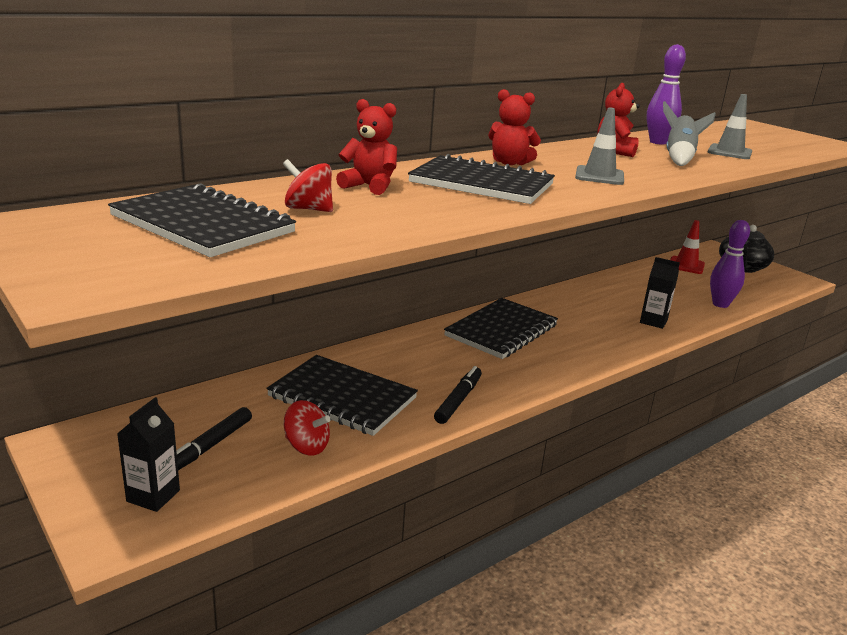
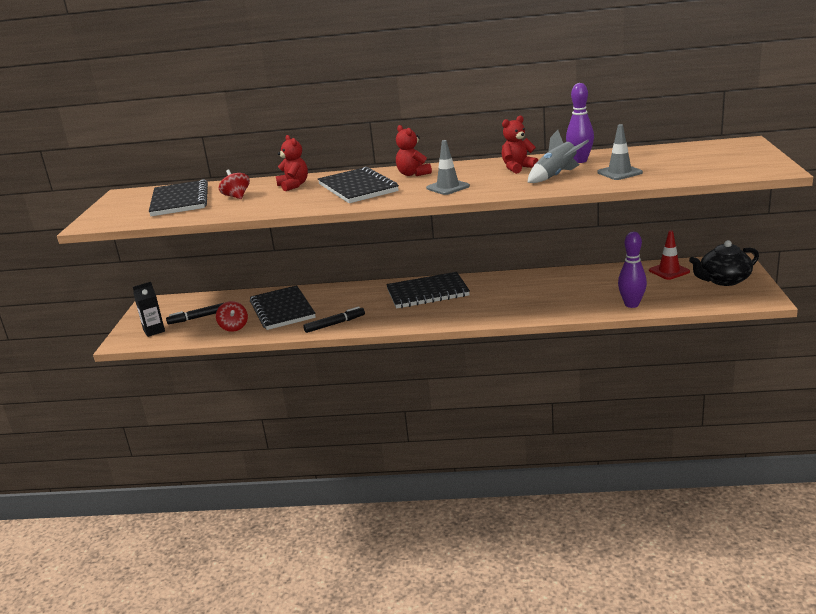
camera: 45 degrees right, 0 degrees up
(653, 321) = (547, 306): black carton -> none

